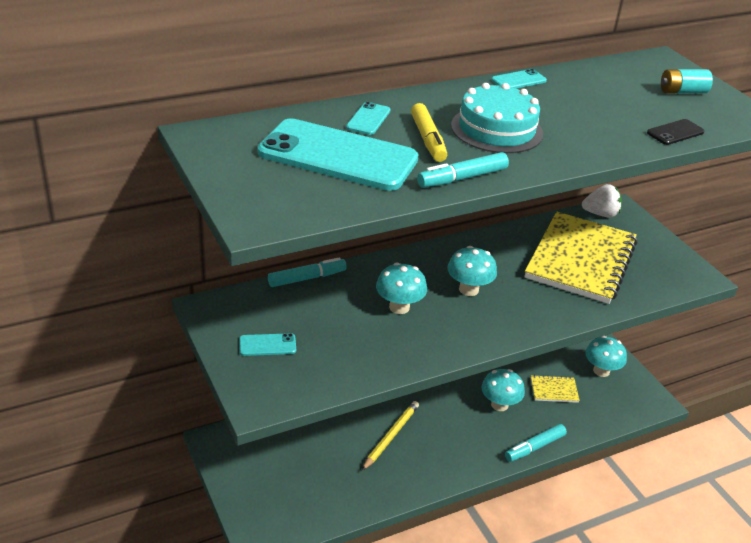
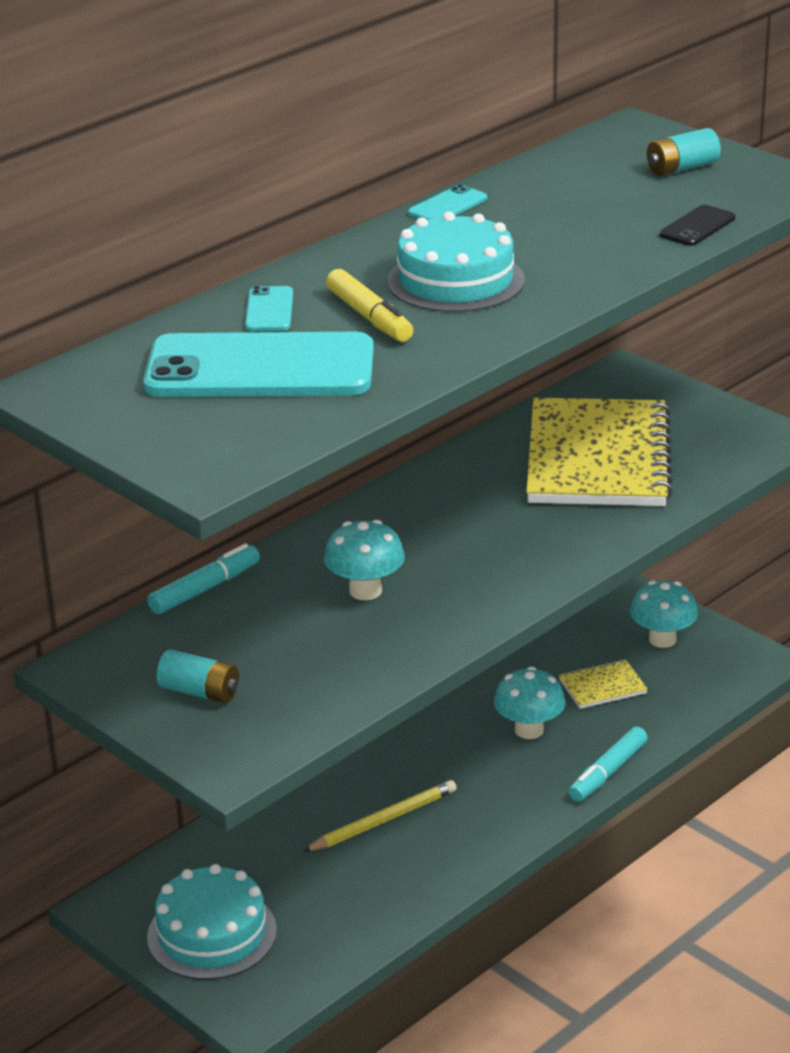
camera: 15 degrees left, 5 degrees down
(262, 477) = (212, 934): none -> turquoise cake
(267, 345) = (200, 692): turquoise phone -> turquoise battery
(391, 436) = (383, 821): yellow pencil -> yellow pencil turned 45 degrees clockwise
(462, 178) = (447, 355): turquoise marker -> none
(468, 289) = (455, 540): turquoise mushroom -> none
(600, 214) = (598, 386): white strawberry -> none

